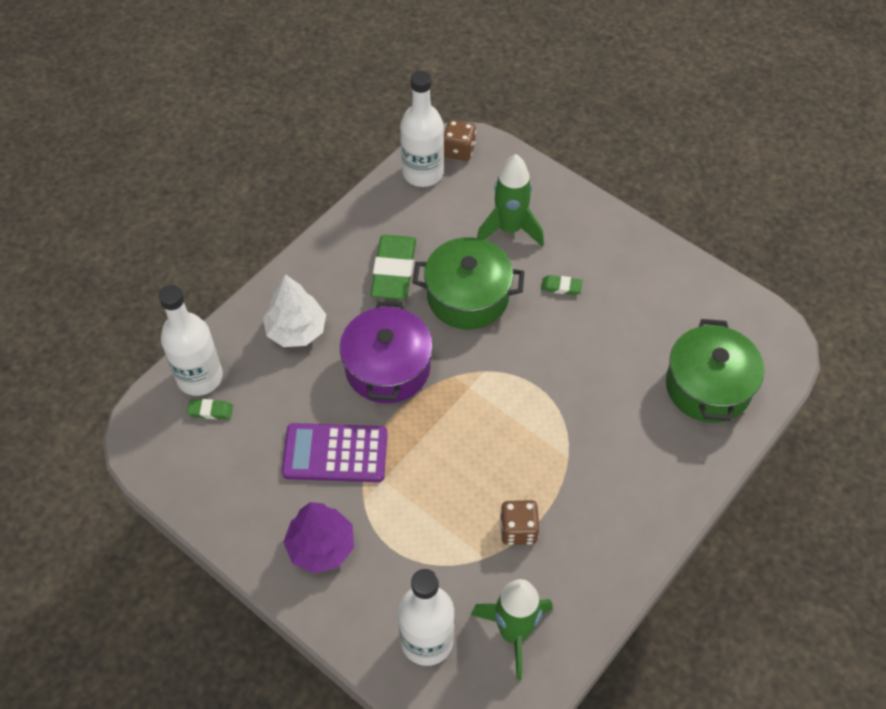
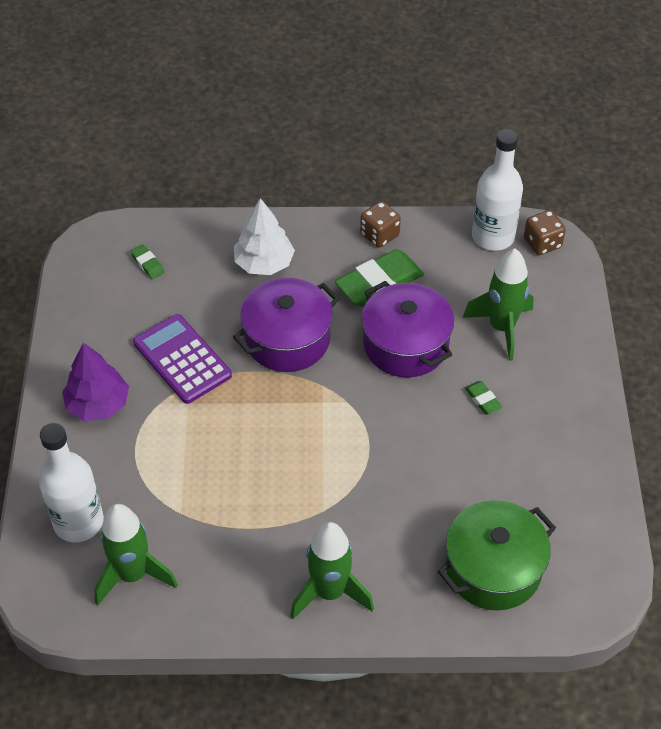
camera: 50 degrees right, 5 degrees down
(200, 377) = (169, 238): white bottle -> none
(467, 297) = (405, 345): green pot -> purple pot
(518, 530) = (224, 519): brown dice -> brown dice (379, 235)
(644, 504) = (329, 592): none -> green rocket

